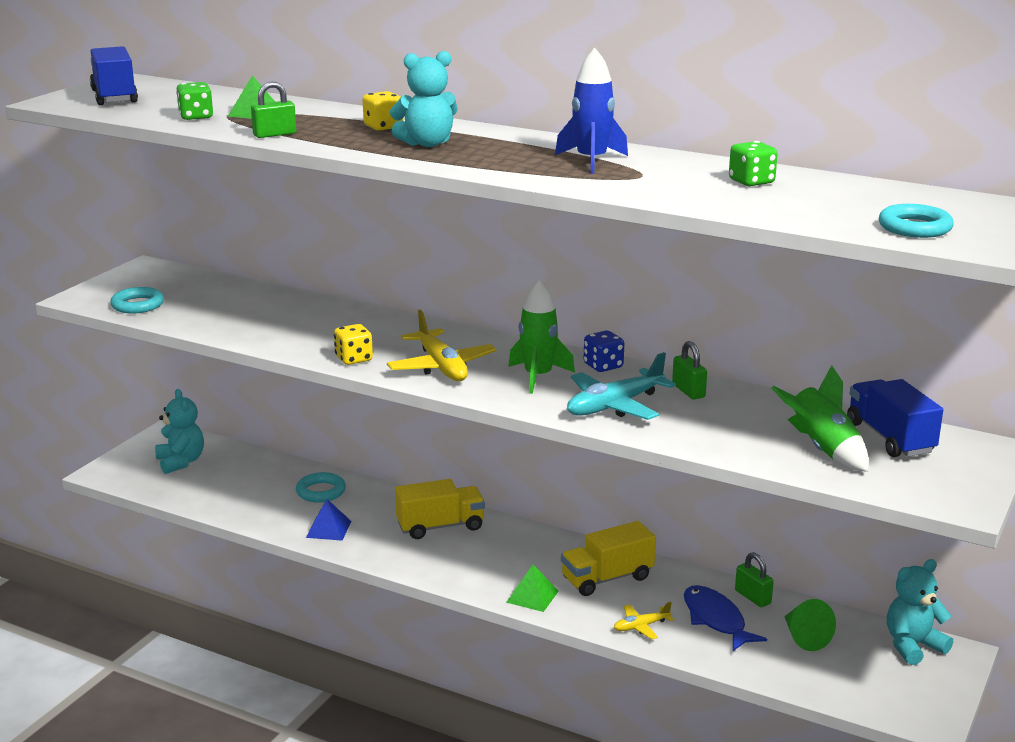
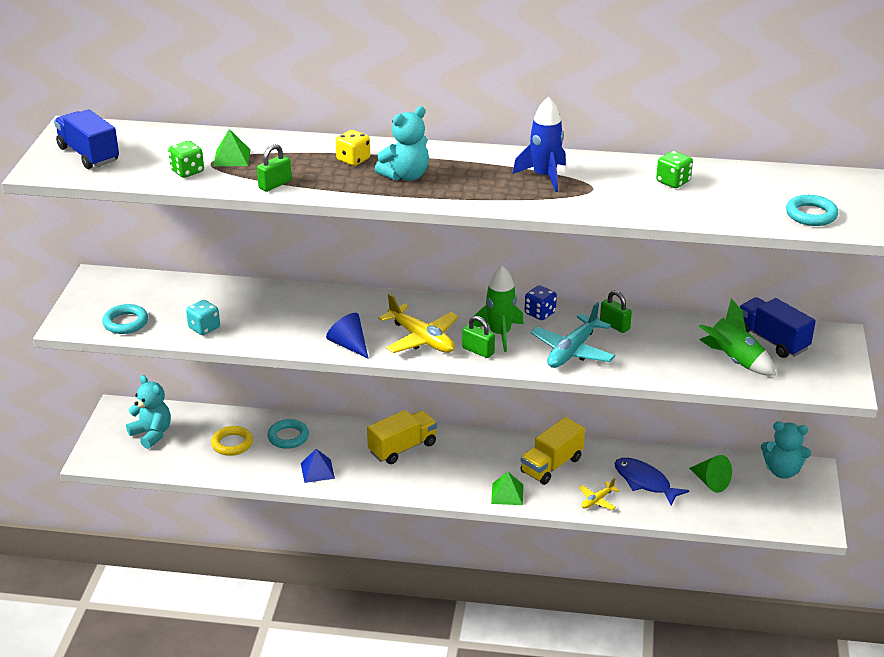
camera: 20 degrees left, 10 degrees up
(212, 321) = (204, 328): none -> turquoise dice
(256, 486) = (232, 444): none -> yellow ring
(354, 359) = (349, 345): yellow dice -> blue cone
(752, 597) = (660, 457): green padlock -> green padlock (478, 351)
(912, 646) = (782, 471): turquoise teddy bear -> turquoise teddy bear turned 120 degrees counterclockwise

